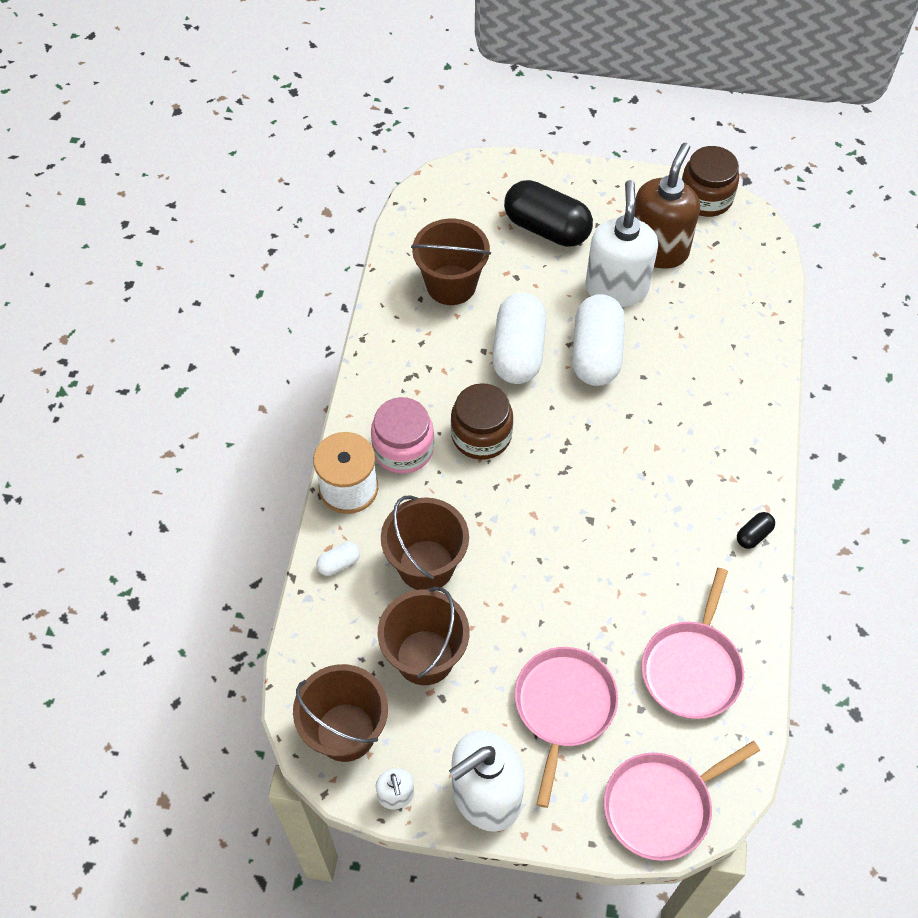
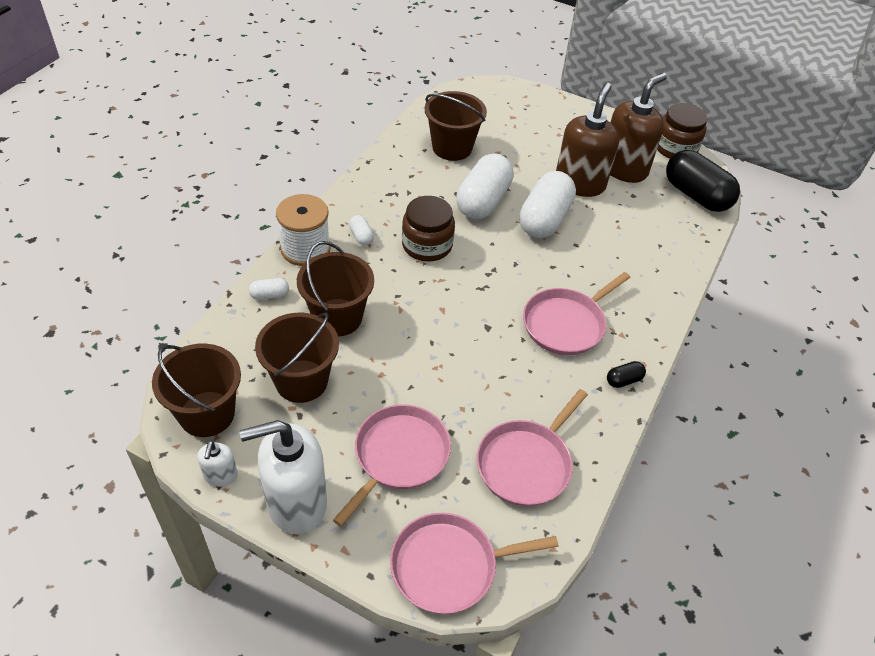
camera: 15 degrees right, 10 degrees down
(403, 449) = (361, 236): pink jar -> white capsule
(547, 228) = (542, 134): black capsule -> black capsule (696, 195)
(616, 288) = (580, 183): white soap dispenser -> brown soap dispenser
(671, 486) = (566, 324): none -> pink pan

